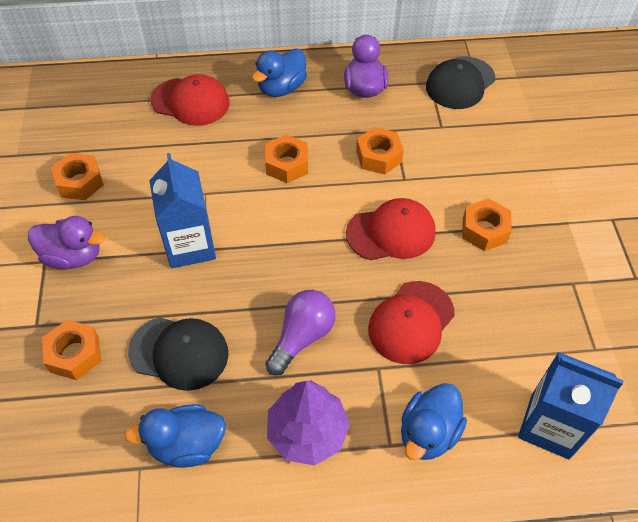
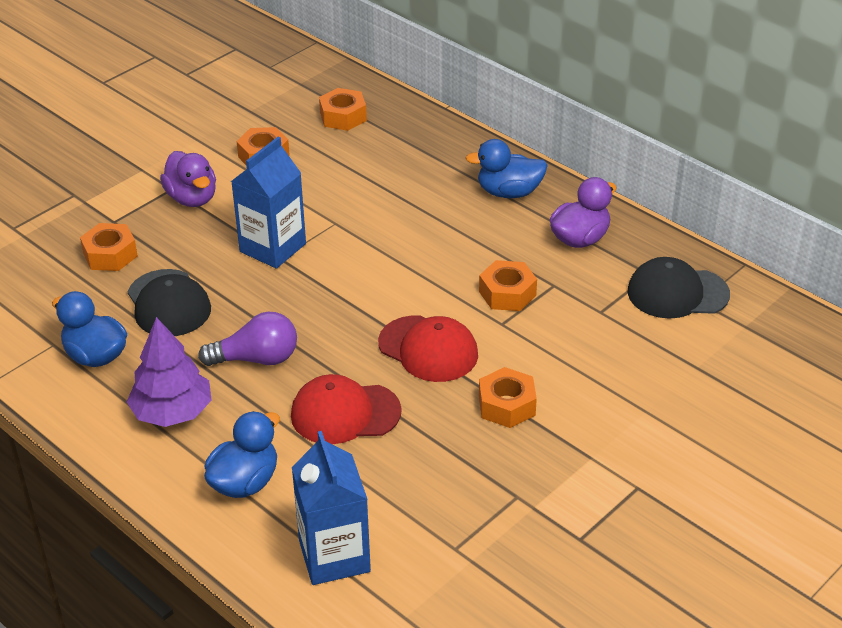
camera: 50 degrees right, 15 degrees down
(190, 102) = (421, 155): red cap -> none
(287, 164) = (425, 247): orange nut -> orange nut (343, 116)
(428, 433) = (245, 482): blue duck -> blue duck turned 135 degrees clockwise

